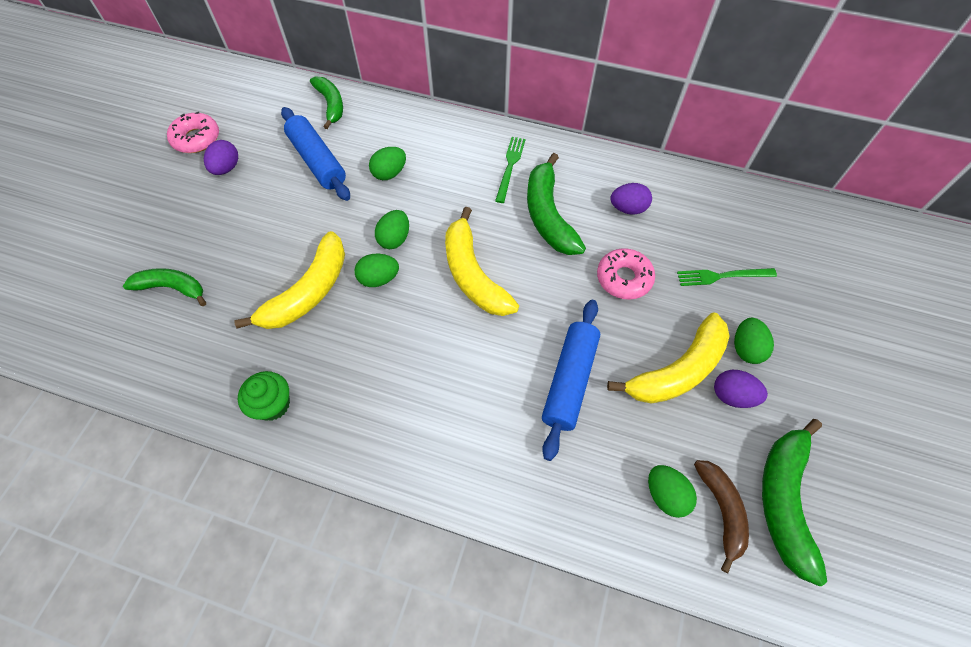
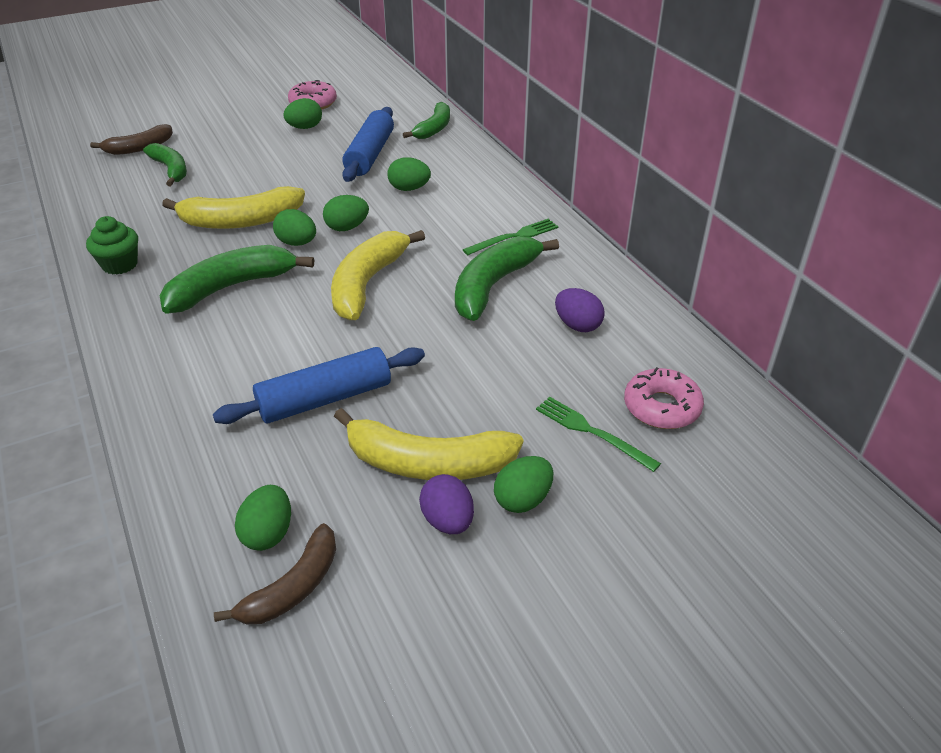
camera: 45 degrees right, 20 degrees down
(105, 287) = (139, 148): none -> brown banana
(226, 168) = (305, 127): purple egg -> green egg
(624, 278) = (489, 368): pink donut -> pink donut (661, 407)
(784, 500) = (362, 635): green banana -> green banana (231, 287)

